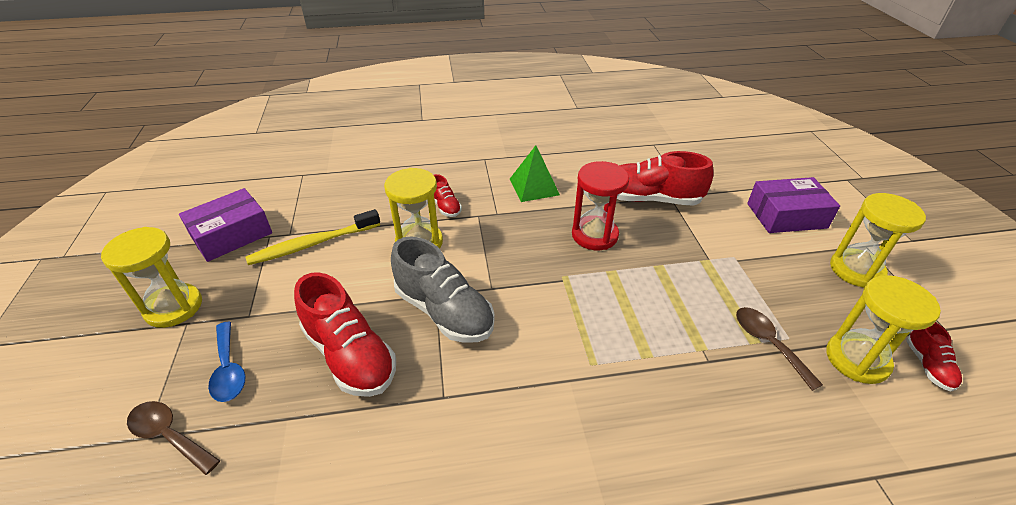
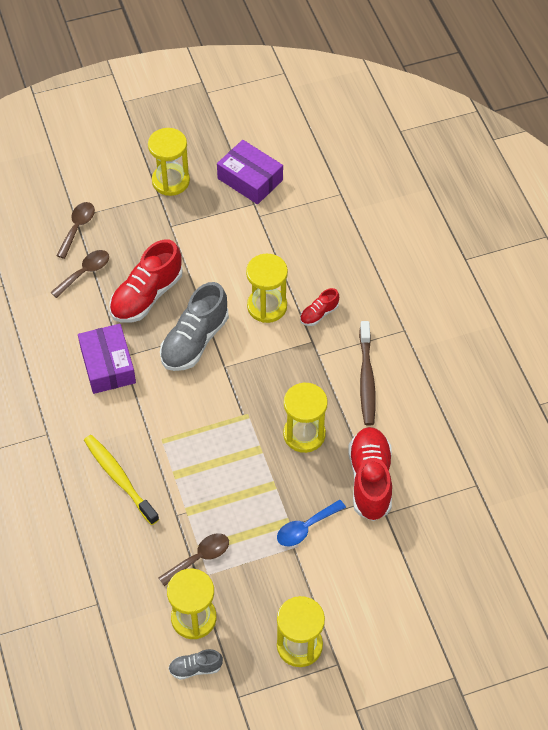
camera: 80 degrees right, 15 degrees up
(229, 370) = (125, 235): blue spoon -> blue spoon (305, 528)
(265, 433) = (85, 272): none -> brown spoon
(313, 244) = (250, 235): yellow toothbrush -> yellow toothbrush (119, 478)
(534, 186) = (366, 379): green pyramid -> brown toothbrush
(594, 235) = (304, 434): red hourglass -> yellow hourglass
(786, 216) = (370, 601): purple box -> purple box (108, 365)
(928, 366) = (195, 668): red shoe -> grey shoe

